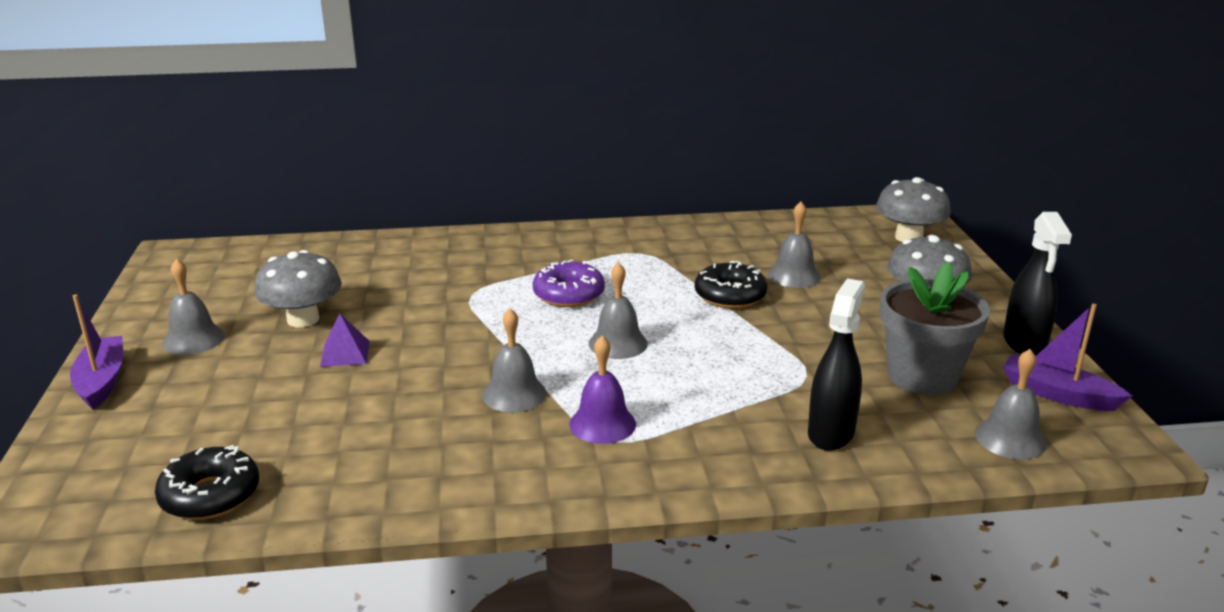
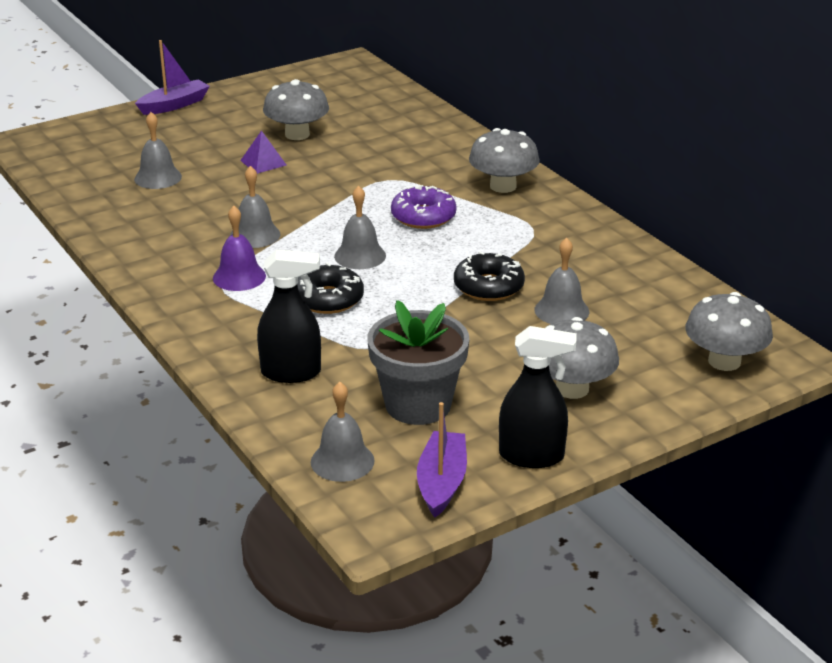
camera: 65 degrees right, 5 degrees up
(193, 339) = (242, 111): grey bell -> grey bell (158, 178)
(210, 495) = (81, 177): black donut -> black donut (328, 299)
(548, 246) = (503, 186): none -> grey mushroom
(1024, 343) = (532, 456): black spray bottle -> black spray bottle turned 150 degrees counterclockwise

